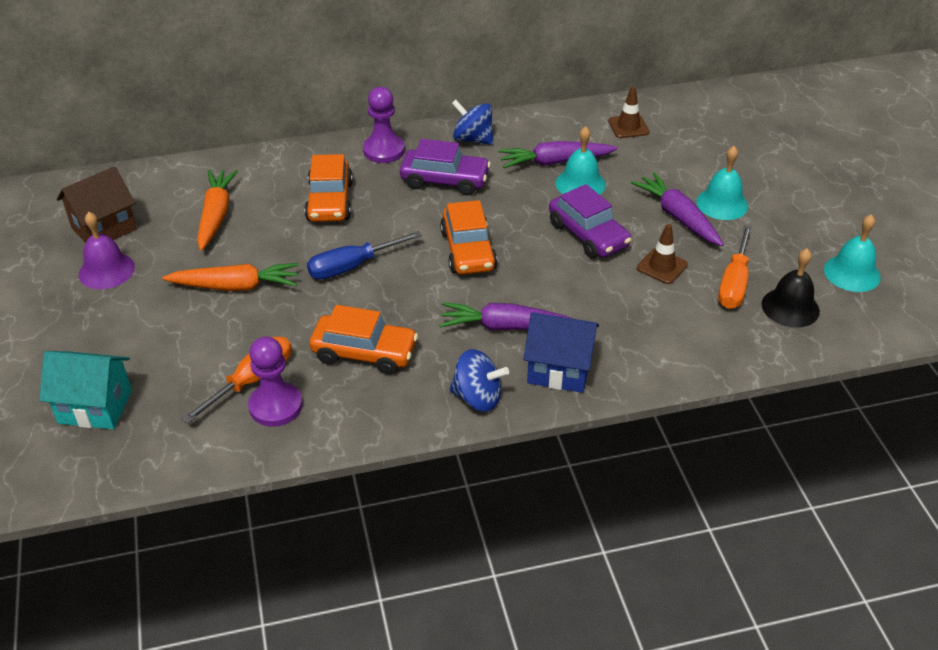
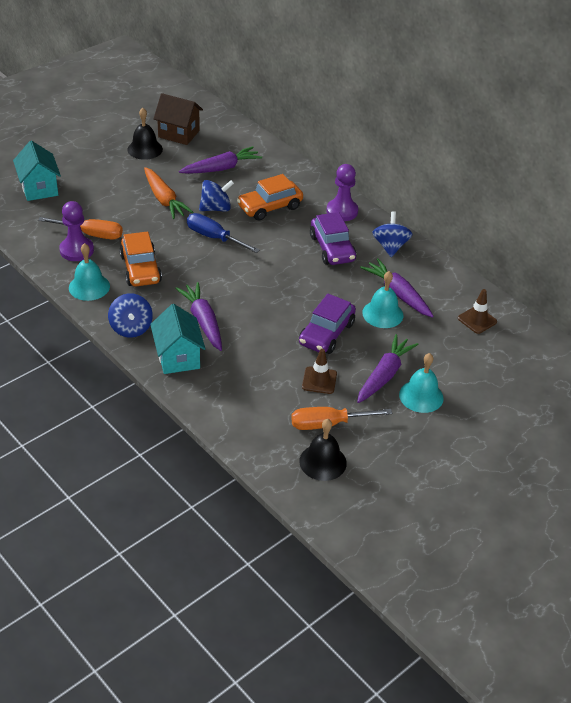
camera: 60 degrees right, 0 degrees up
(106, 270) = (145, 149): purple bell -> black bell
(216, 215) = (221, 168): orange carrot -> purple carrot
(294, 246) = (216, 208): none -> blue spinning top
(468, 250) = (266, 282): orange car -> none
(559, 370) = (178, 357): blue house -> turquoise house
(852, 273) = (391, 491): turquoise bell -> turquoise bell (89, 287)

